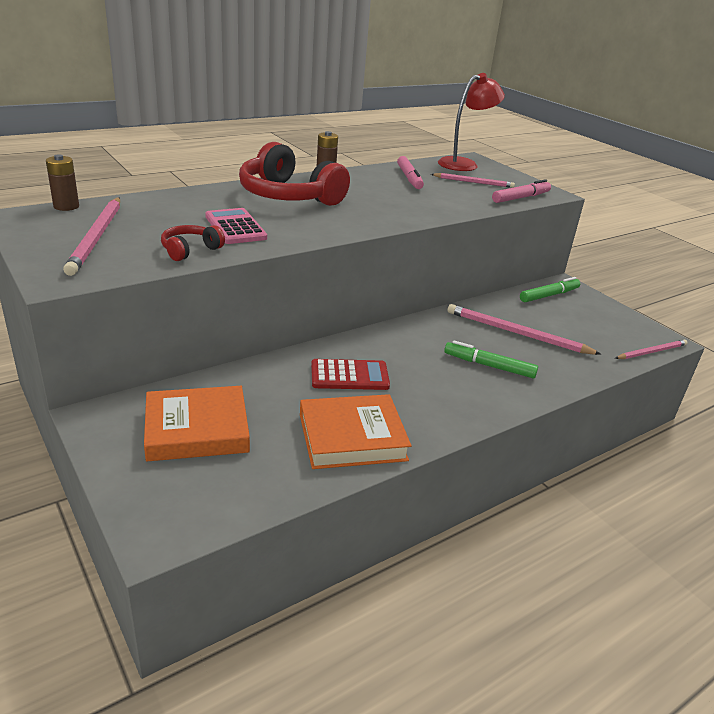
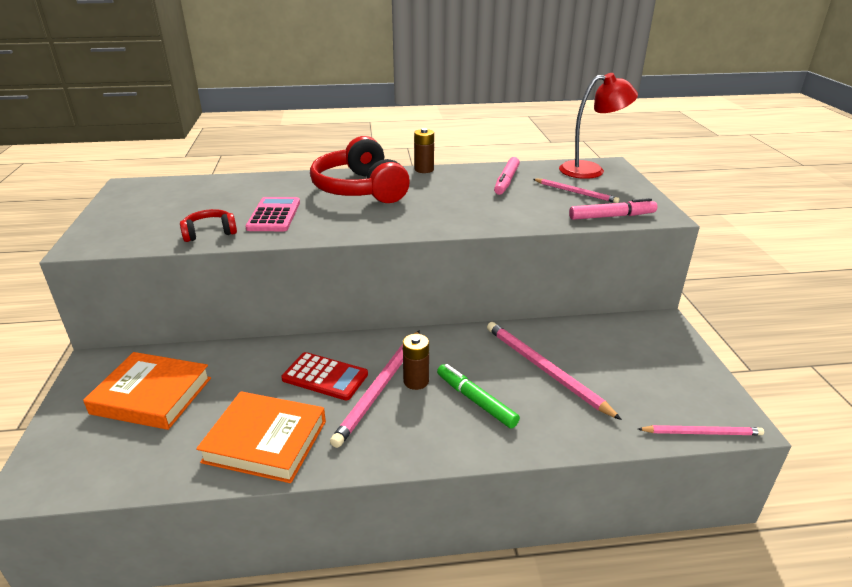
camera: 30 degrees right, 0 degrees up
(66, 206) = (170, 181): brown battery -> brown battery (416, 381)
(96, 237) = (156, 211): pink pencil -> pink pencil (380, 388)
(549, 295) = (629, 332): green marker -> none

